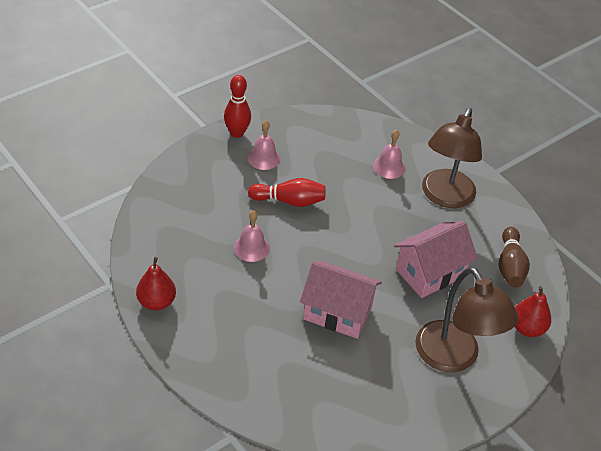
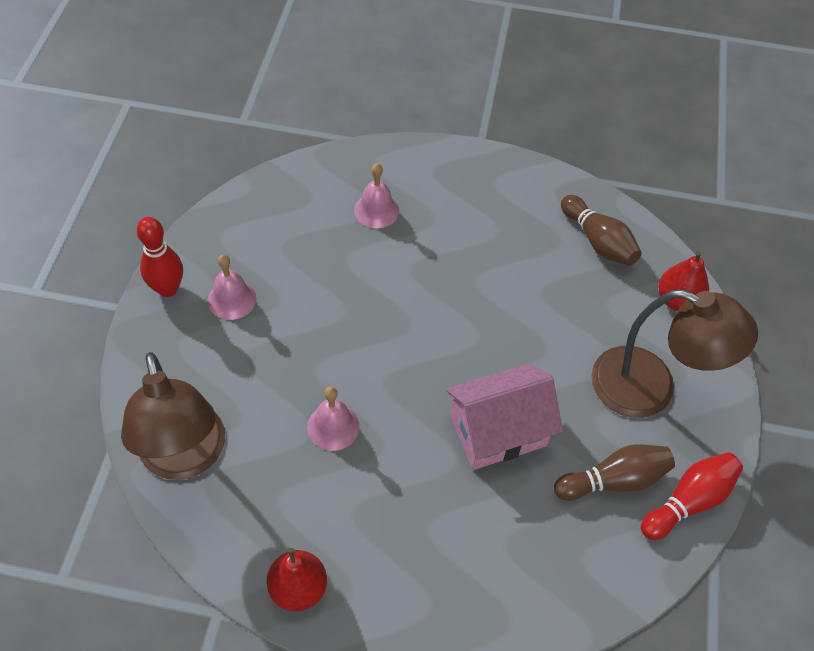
camera: 40 degrees left, 10 degrees up
(289, 201) = (315, 333): red bowling pin -> red bowling pin (688, 501)
(378, 382) = (614, 480): none -> brown bowling pin
(430, 273) = (537, 309): pink house -> none
(444, 197) = (465, 206): brown lamp -> brown lamp (185, 458)

